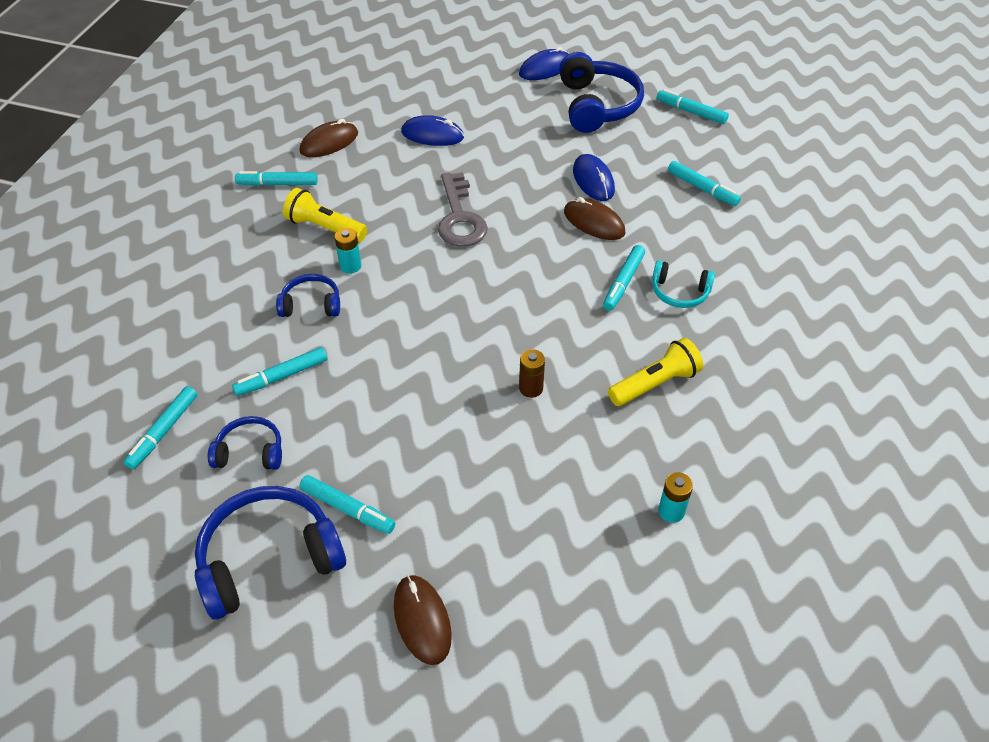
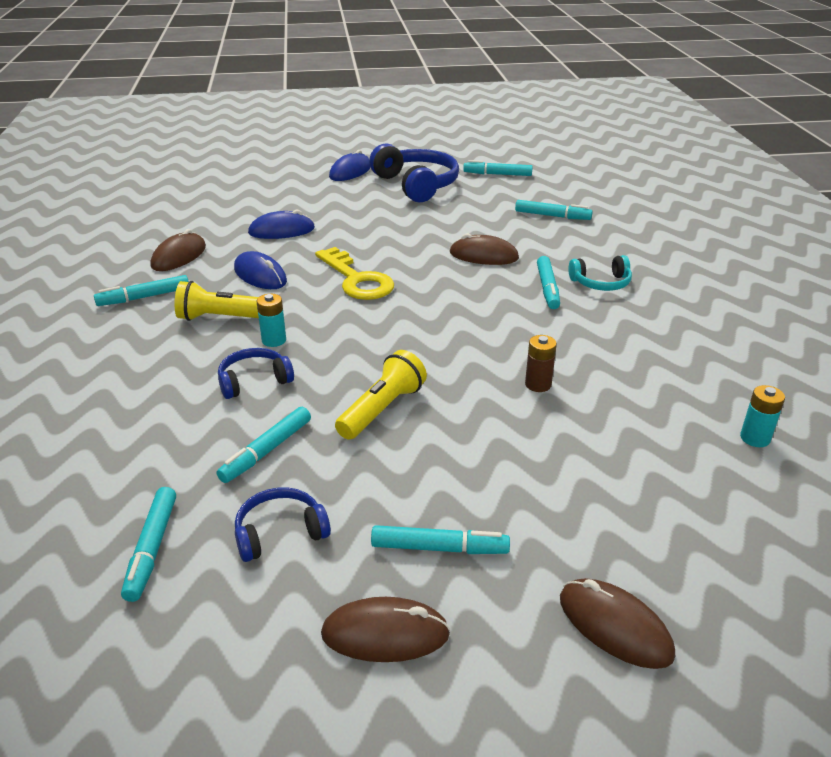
camera: 25 degrees left, 15 degrees down
(269, 559) = (385, 634): blue headphones -> brown mouse
(460, 218) = (357, 280): grey key -> yellow key
(593, 180) = (457, 230): blue mouse -> blue mouse (260, 275)
(655, 383) = (644, 349): yellow flashlight -> yellow flashlight (382, 409)

